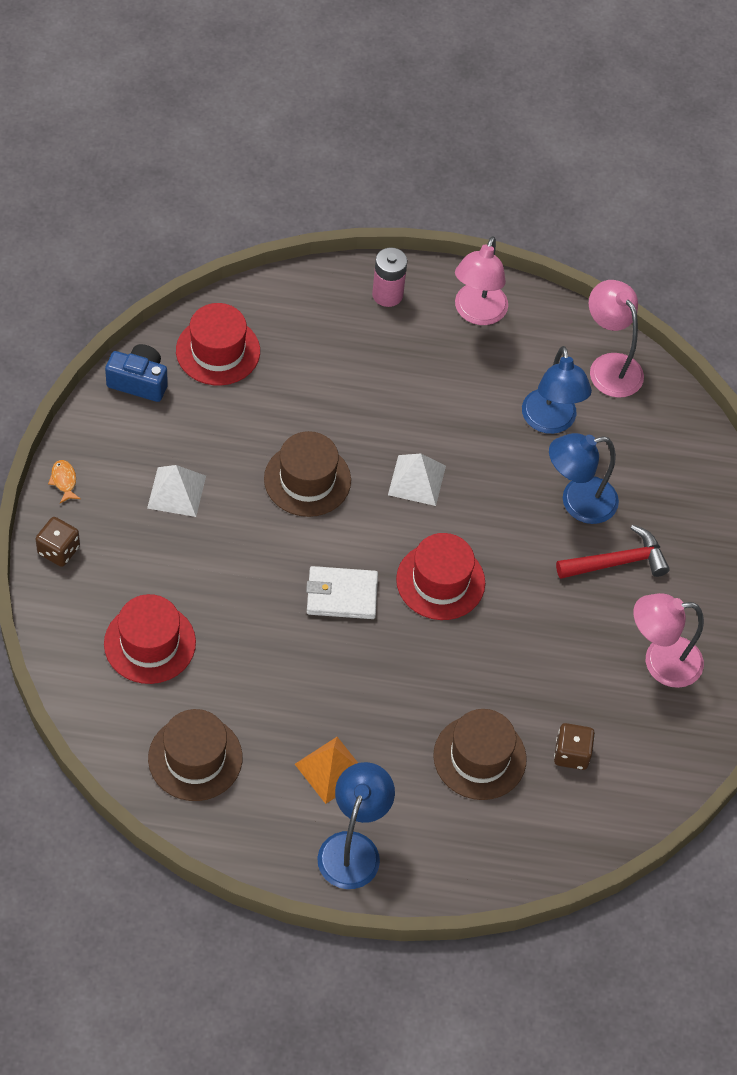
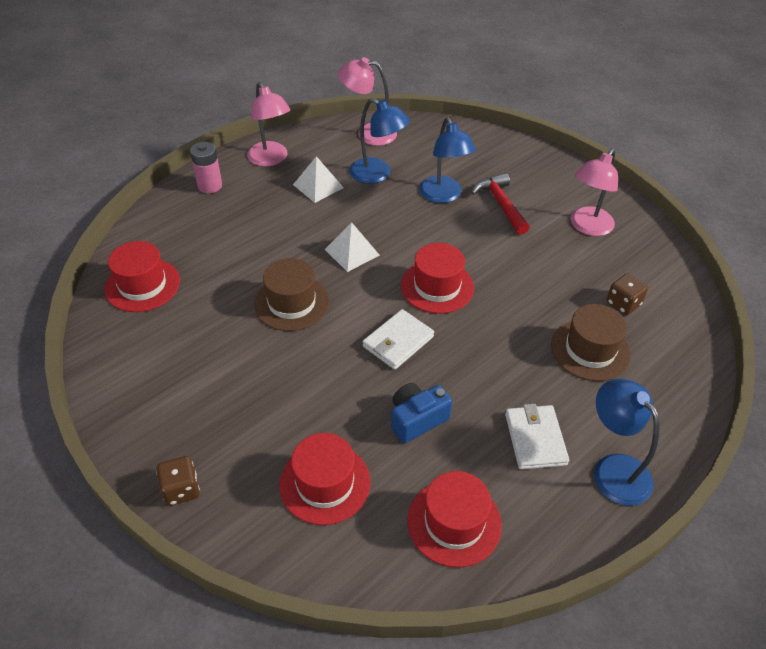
camera: 45 degrees left, 10 degrees down
(64, 481) = (128, 443): orange fish -> none
(139, 381) = (109, 341): blue camera -> blue camera (417, 419)
(176, 491) = (219, 379): white pyramid -> white pyramid (318, 186)
(195, 758) = (454, 522): brown hat -> red hat
(331, 769) = (535, 439): orange pyramid -> white wallet
(577, 502) = (443, 196): blue lamp -> blue lamp turned 45 degrees counterclockwise
(617, 562) = (501, 204): red hammer -> red hammer turned 45 degrees counterclockwise

